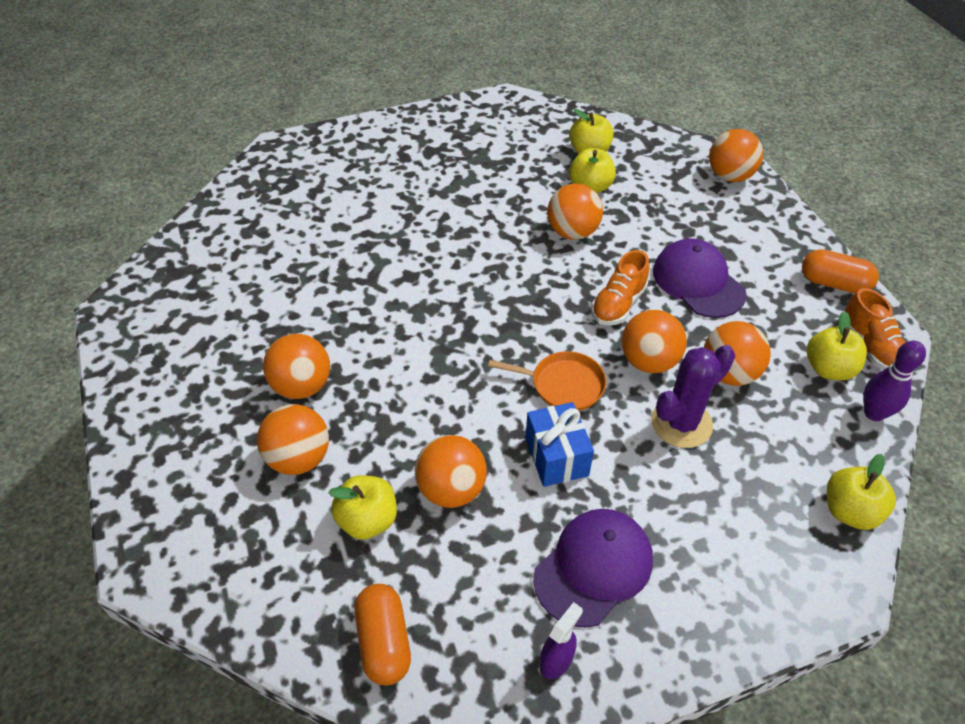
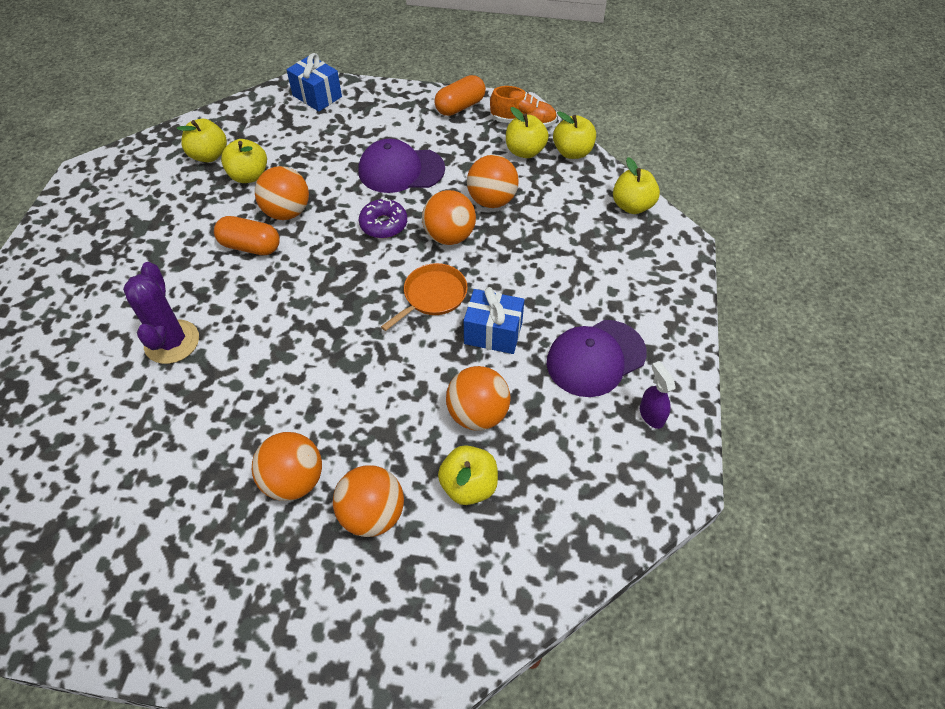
camera: 60 degrees left, 5 degrees up
(384, 642) = (582, 519): orange capsule -> orange capsule (250, 246)
(593, 568) = (595, 358): purple cap -> purple cap turned 105 degrees counterclockwise
(618, 304) = (383, 224): orange shoe -> purple donut
(681, 423) = (514, 248): purple cactus -> purple cactus (172, 342)
(729, 176) = (317, 96): orange ball -> blue gift
(874, 413) = (572, 152): purple bowling pin -> yellow apple

